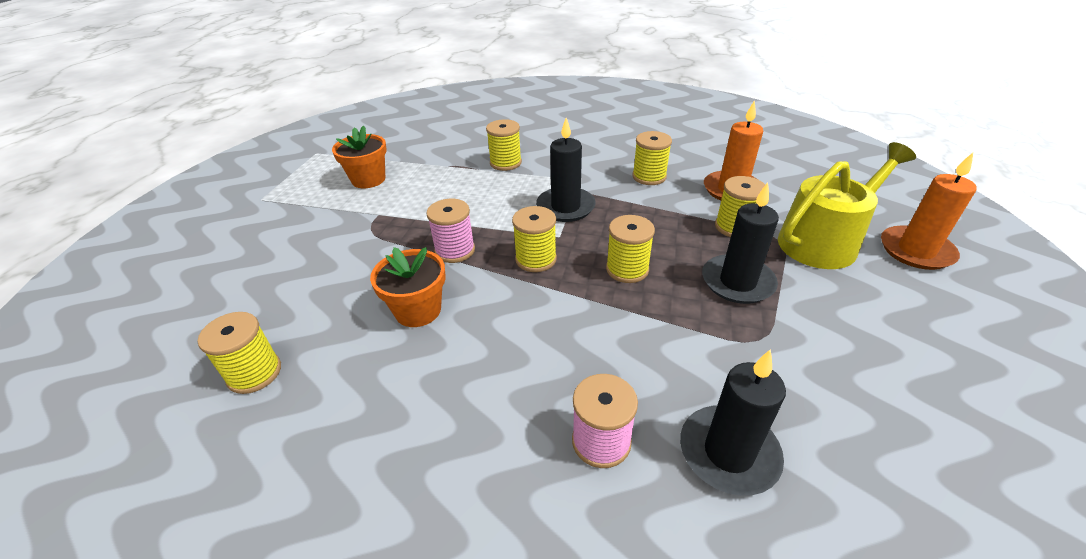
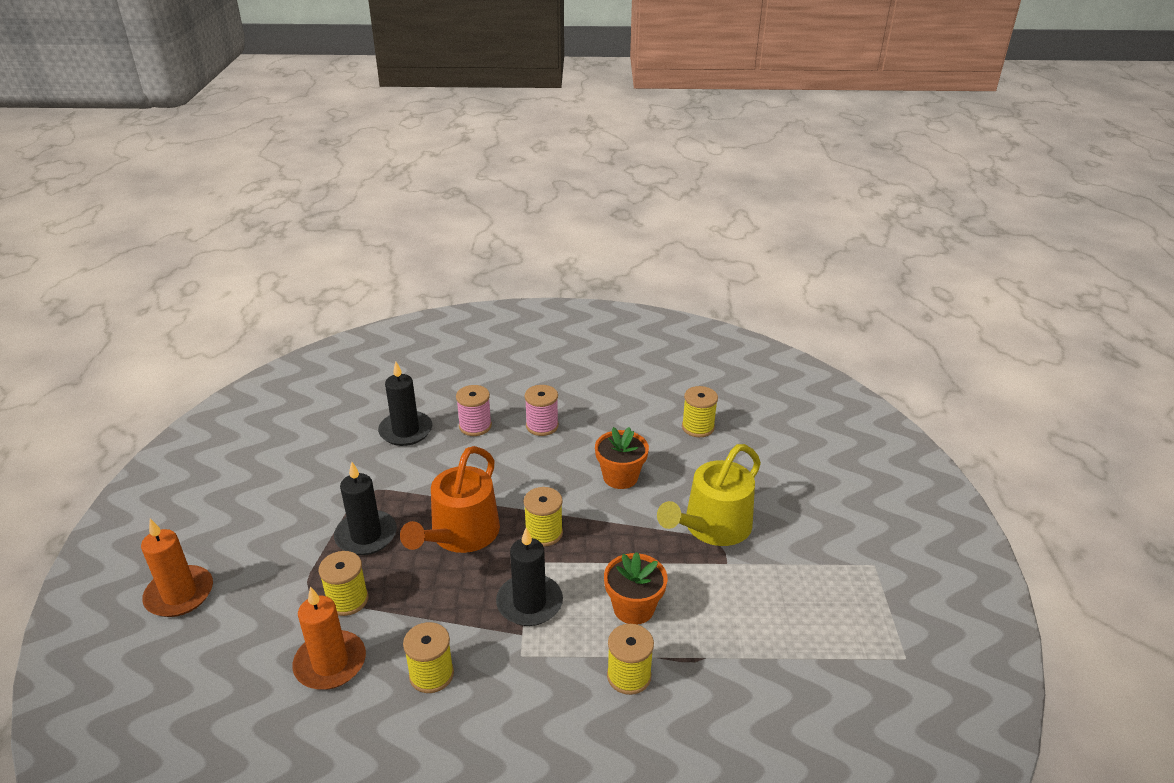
camera: 165 degrees right, 5 degrees down
(368, 179) = (784, 615): orange flower pot -> orange flower pot (633, 608)
(455, 250) = (621, 531): pink spool -> pink spool (542, 426)
(627, 269) = (460, 534): yellow spool -> orange watering can
(823, 241) = (264, 593): yellow watering can -> yellow watering can (712, 526)

